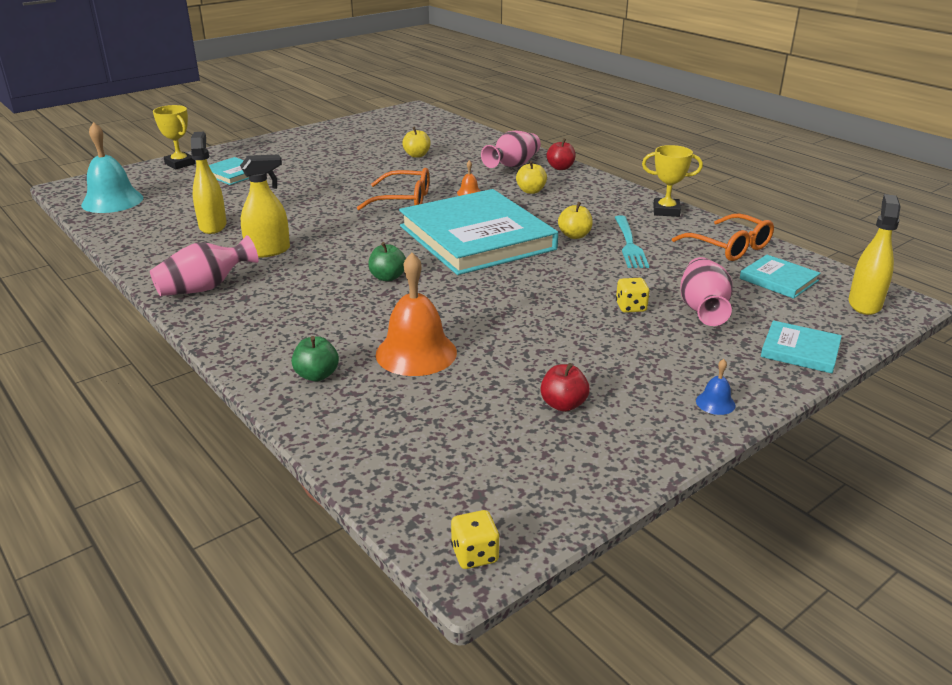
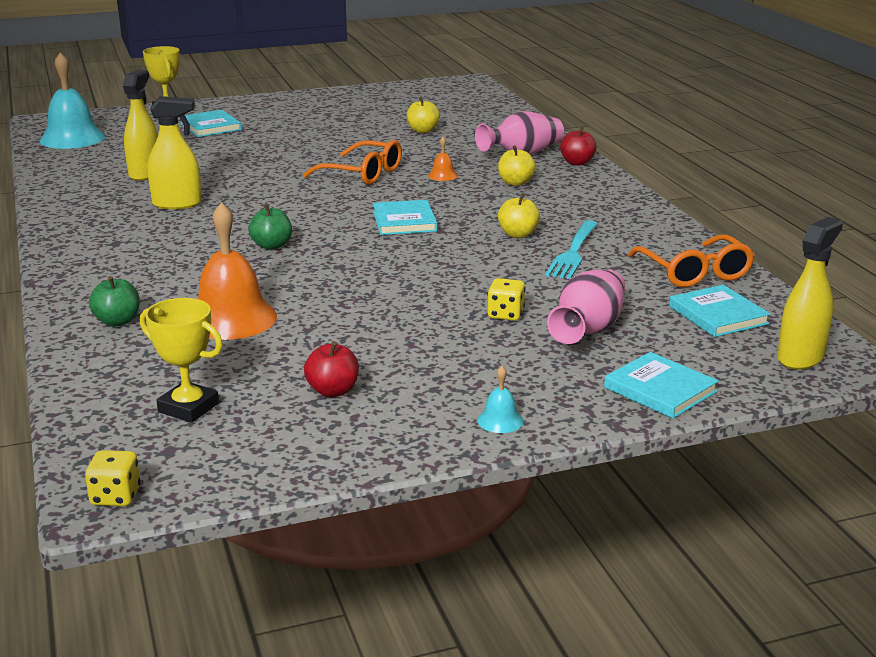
camera: 20 degrees right, 5 degrees down
(205, 288) = (86, 228): pink vase -> none
(476, 238) = (404, 221): turquoise book -> turquoise book, size x0.43
(666, 211) = (657, 224): yellow trophy -> yellow trophy (188, 408)
(715, 403) = (500, 420): blue bell -> turquoise bell

